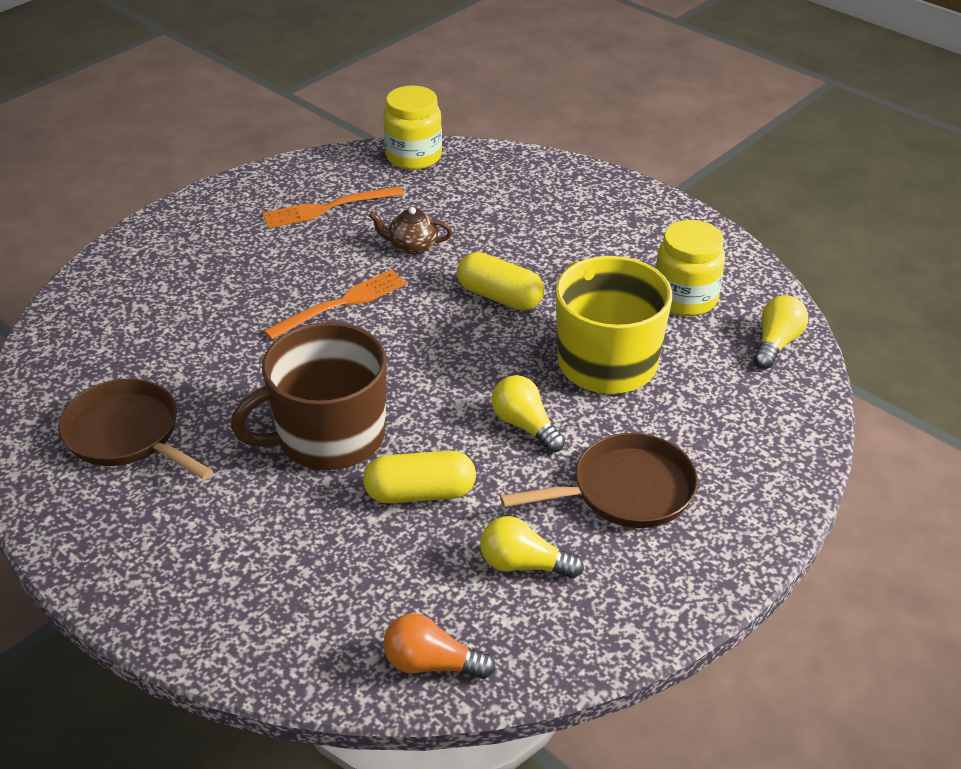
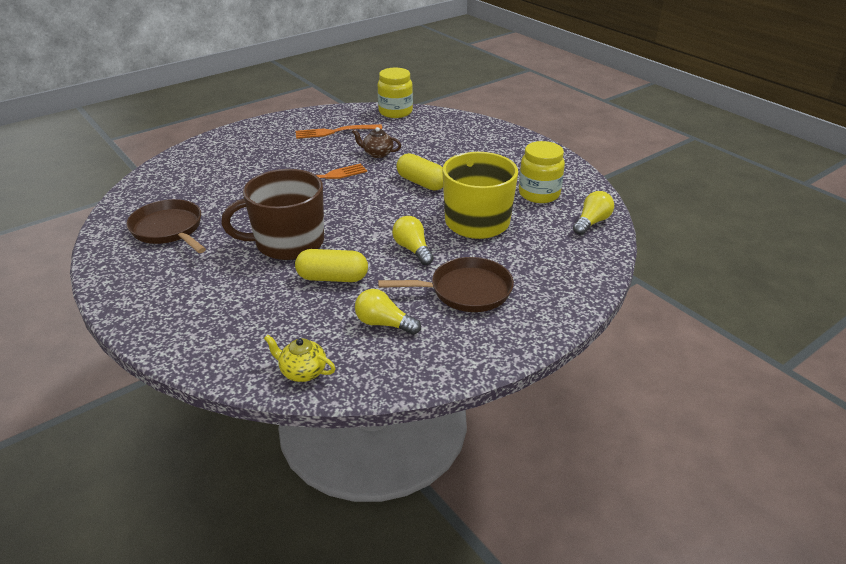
camera: 10 degrees right, 5 degrees down
(432, 664) = (302, 372): orange light bulb -> yellow teapot

